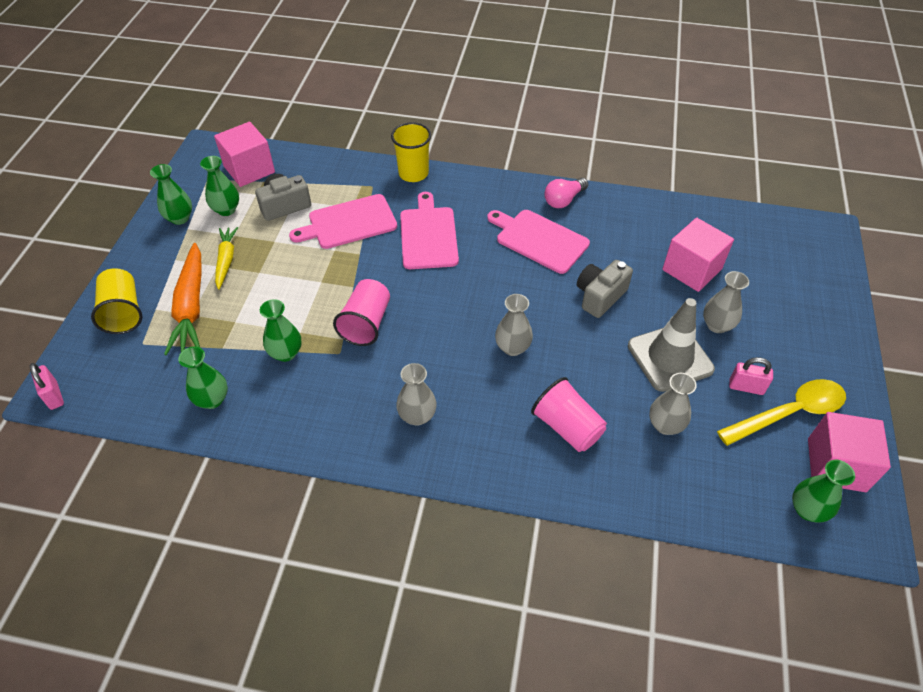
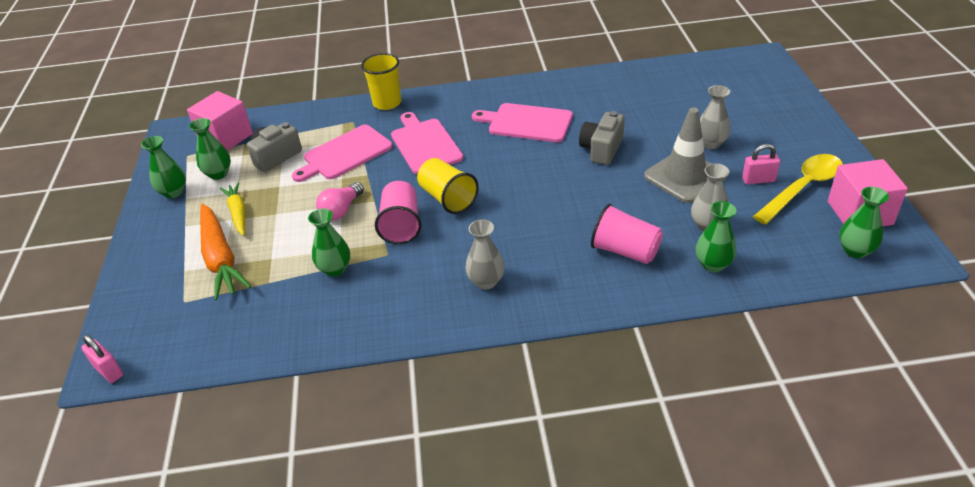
camera: 15 degrees left, 10 degrees down
(123, 312) = (151, 282): yellow cup -> yellow cup (448, 198)
(212, 399) = (279, 326): green vase -> green vase (713, 264)
(512, 347) = (545, 206): grey vase -> none
(563, 200) = (533, 89): pink light bulb -> pink light bulb (341, 210)
(692, 269) = (668, 110): pink cube -> none

